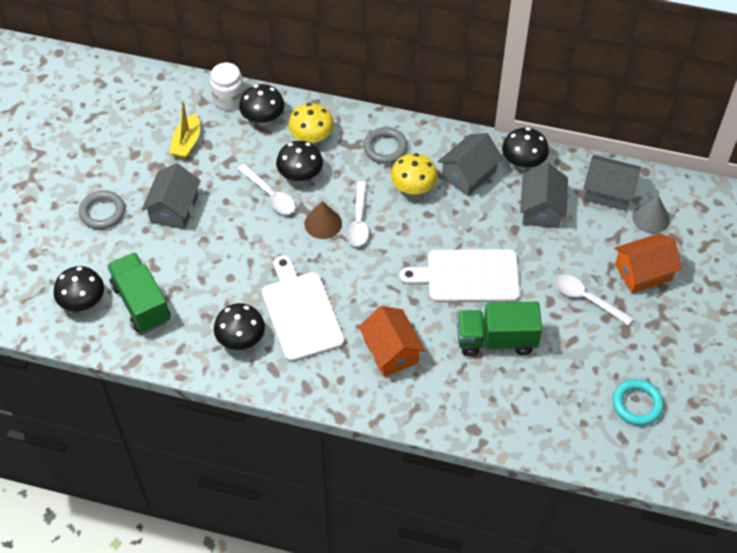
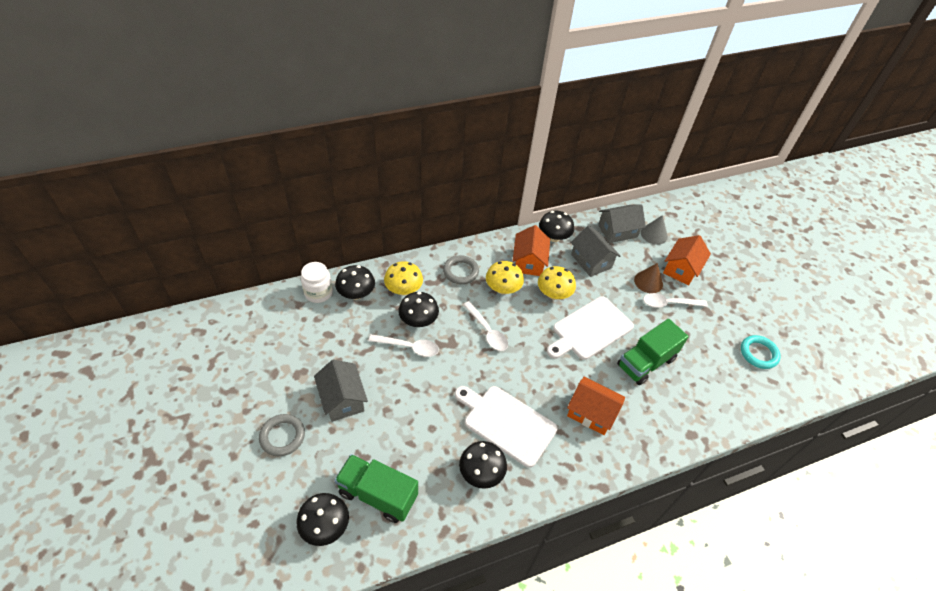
camera: 40 degrees left, 5 degrees down
(187, 143) = (311, 342): yellow boat -> none
(323, 223) = (464, 347): brown cone -> brown cone (648, 282)
(463, 221) = (553, 294): none -> yellow mushroom
(468, 174) = (529, 262): grey house -> orange house

